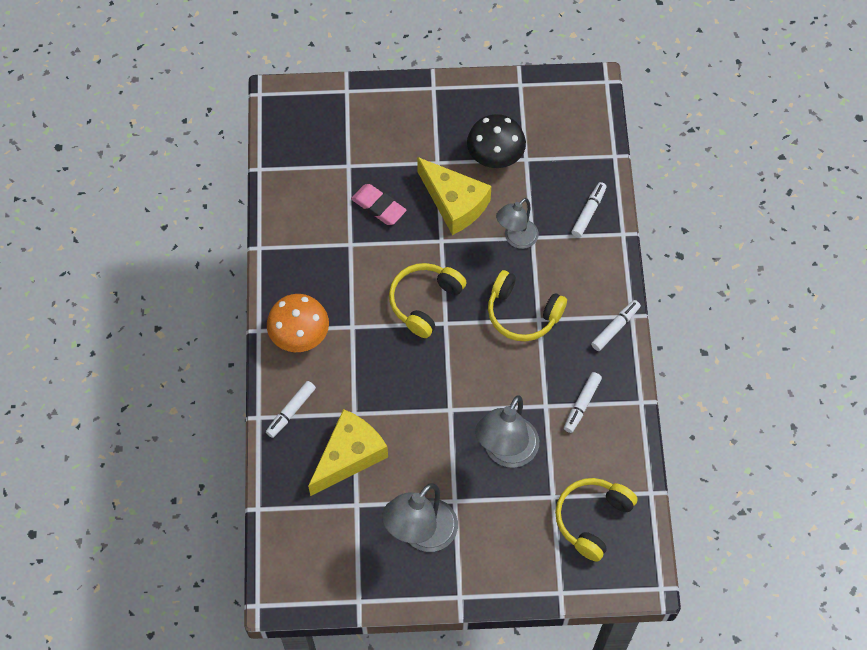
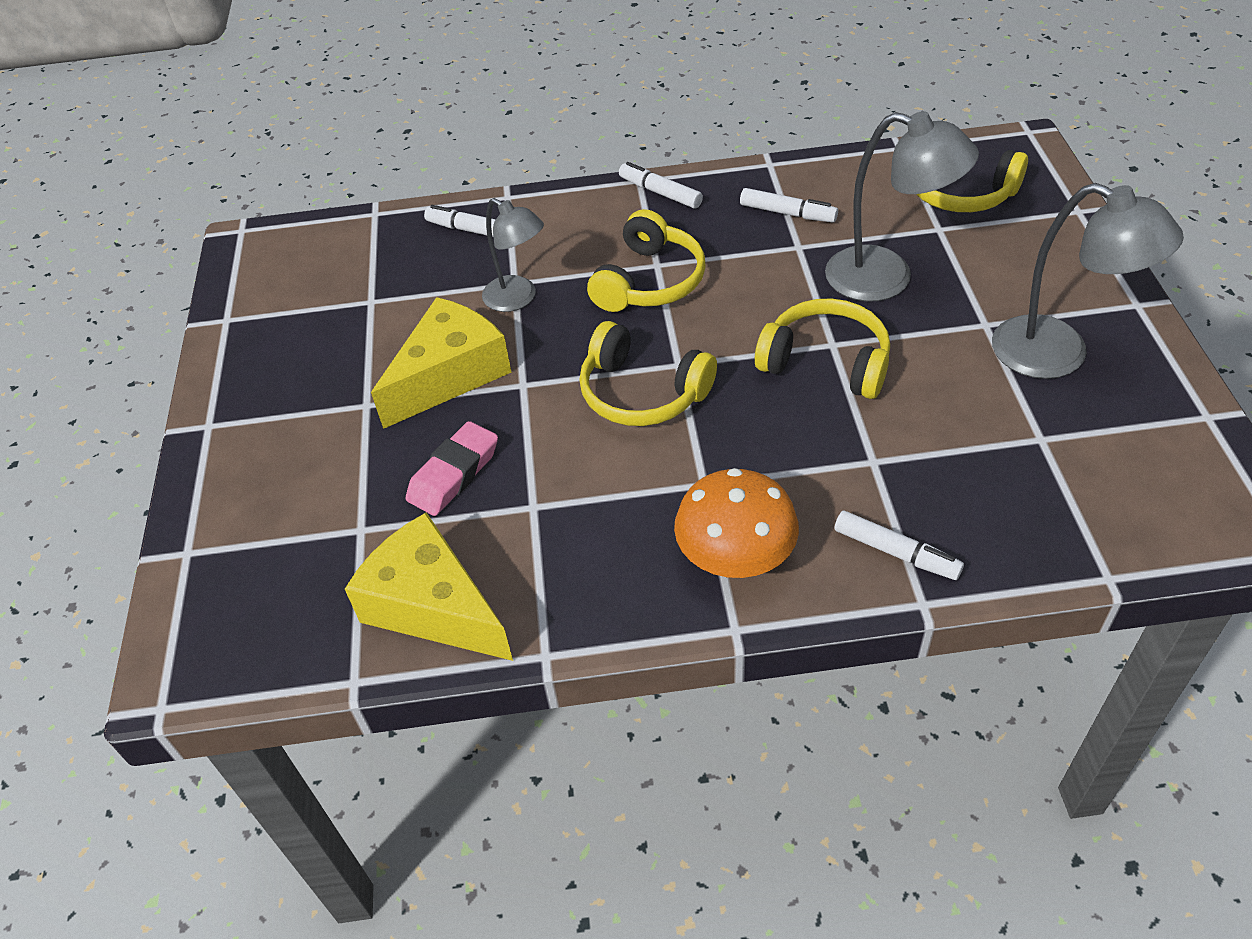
camera: 90 degrees left, 15 degrees down
(349, 456) = (956, 458): yellow cheese -> yellow cheese (433, 606)
(435, 403) = (826, 362): none -> yellow headphones
(495, 156) = (362, 335): black mushroom -> none

